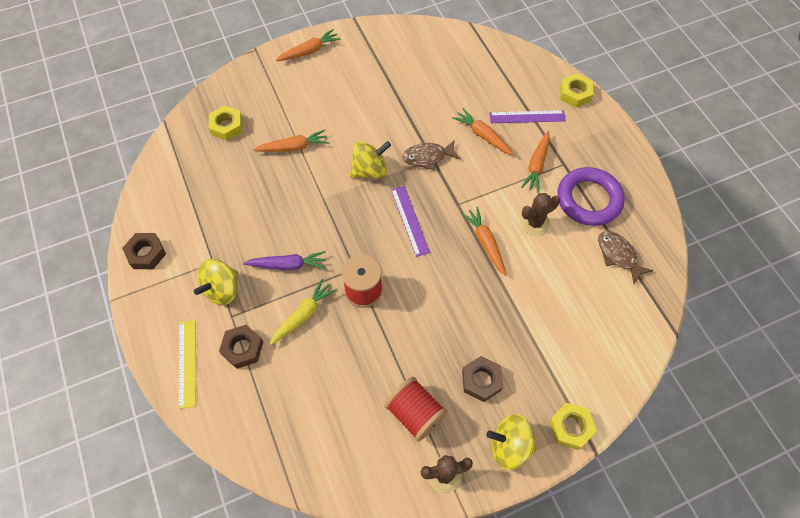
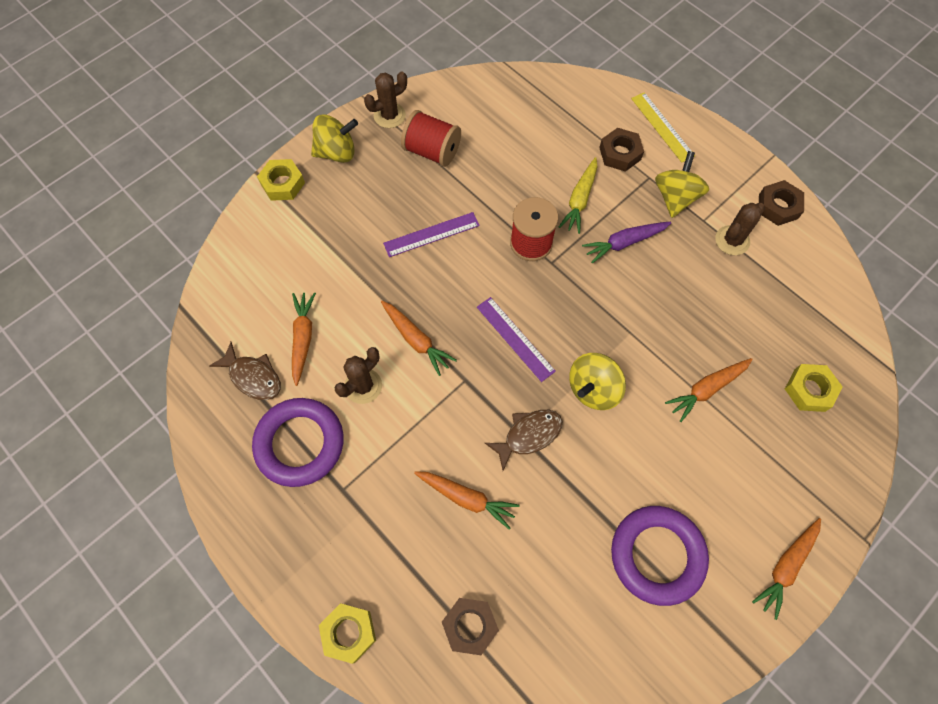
camera: 160 degrees right, 5 degrees up
(203, 239) = (732, 240): none -> brown cactus
(379, 76) = (657, 555): none -> purple ring
(481, 380) = (378, 197): brown nut -> brown nut (470, 626)
(527, 117) = (412, 556): purple ruler -> purple ruler (431, 234)
(536, 165) = (379, 474): orange carrot -> orange carrot (303, 338)

